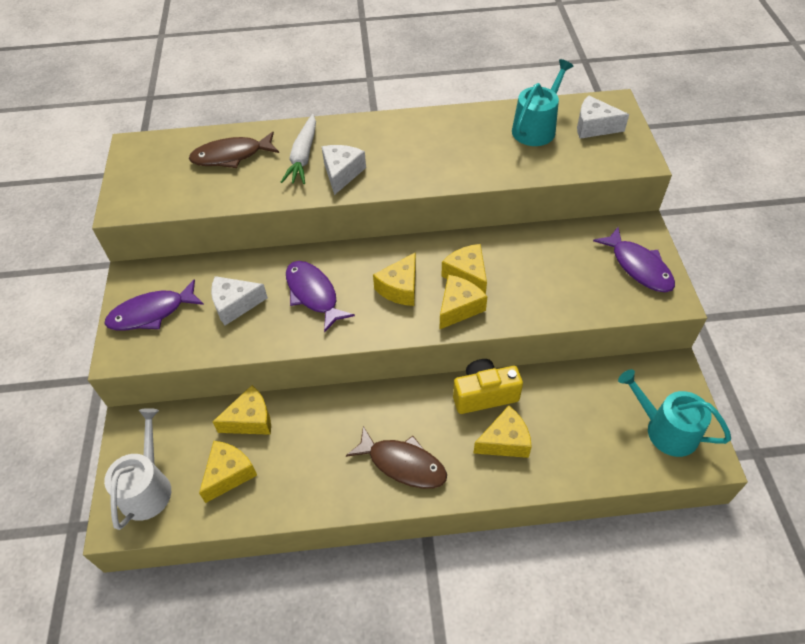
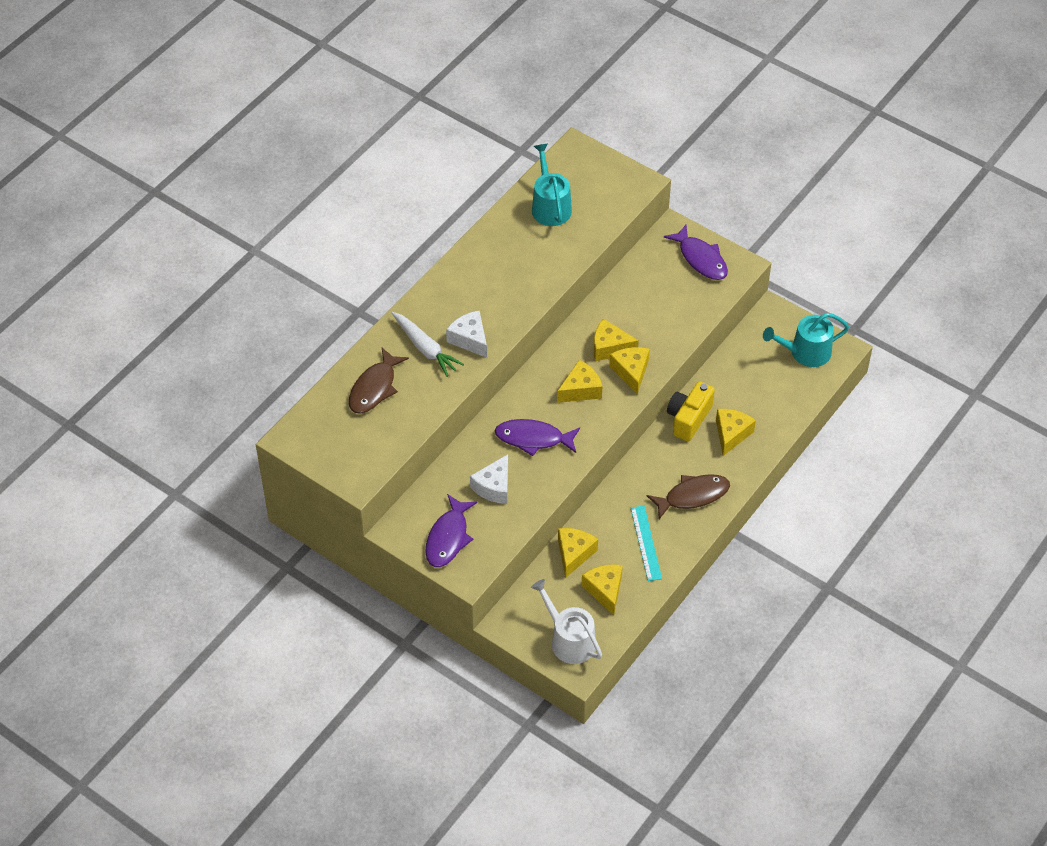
camera: 50 degrees left, 0 degrees up
(313, 466) = (646, 543): none -> turquoise ruler
(400, 288) = (580, 390): yellow cheese -> yellow cheese turned 105 degrees counterclockwise
(594, 127) = (585, 177): white cheese -> none
(638, 267) = (700, 259): purple fish -> purple fish turned 45 degrees clockwise

